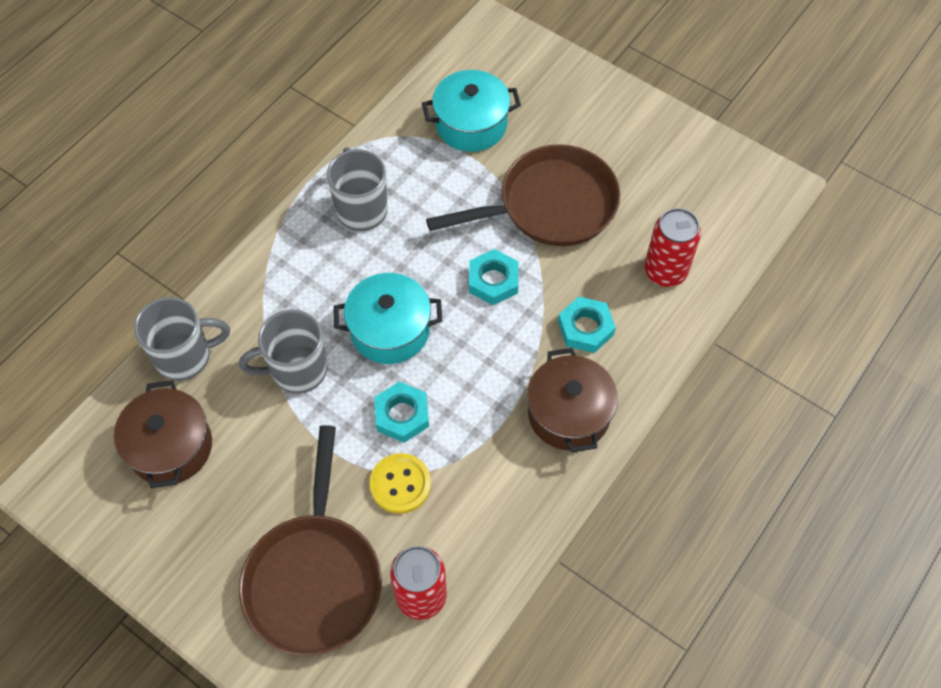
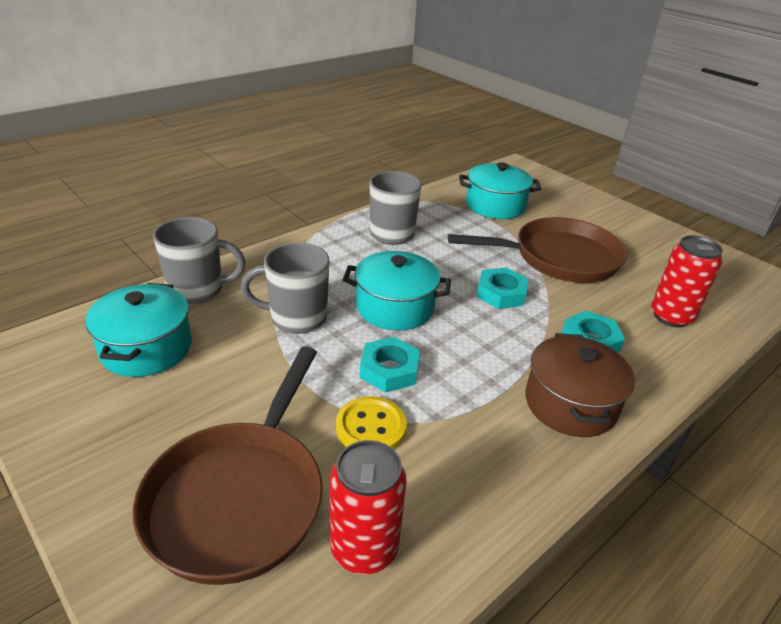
camera: 10 degrees right, 25 degrees down
(171, 447) = (146, 348): brown pot -> turquoise pot

